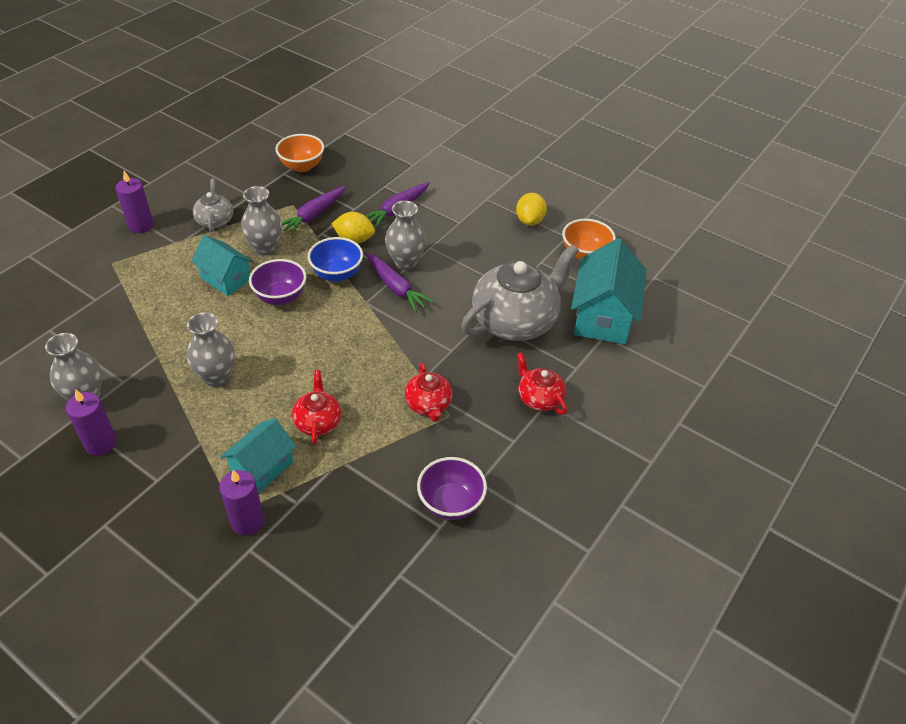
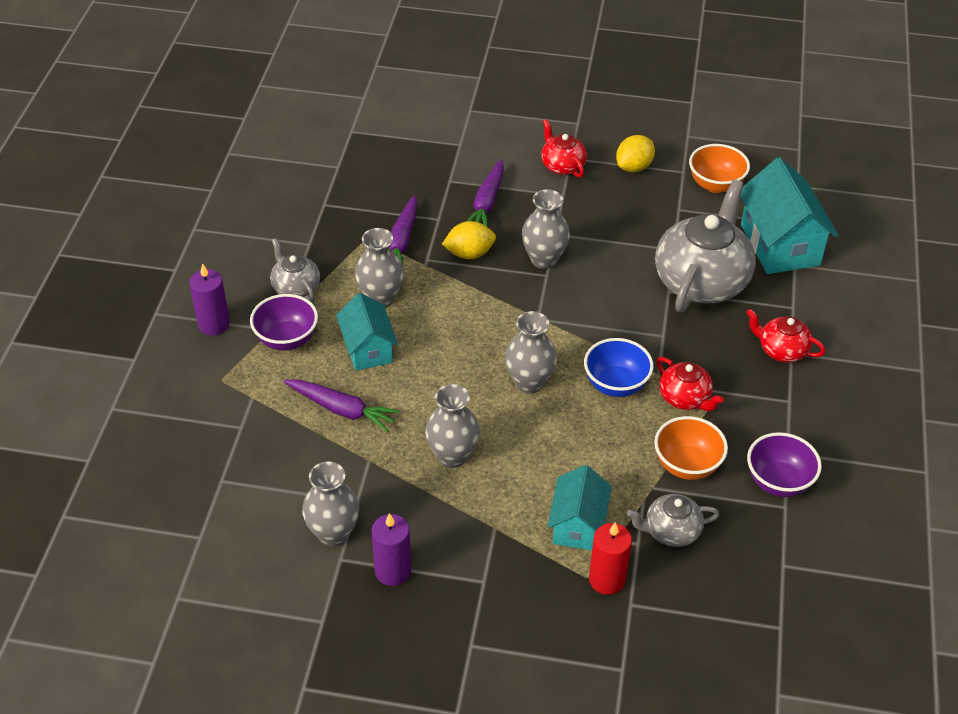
camera: 25 degrees left, 0 degrees up
(226, 279) = (368, 349): turquoise house -> turquoise house turned 60 degrees clockwise
(247, 521) = (607, 579): purple candle -> red candle
(280, 297) = (445, 346): purple bowl -> purple bowl (286, 339)
(302, 166) = (338, 188): orange bowl -> orange bowl (687, 465)
(318, 346) = (529, 382): none -> grey vase
(318, 422) = (593, 458): red teapot -> red teapot (562, 166)
(330, 505) = (671, 531): none -> grey teapot
(337, 274) = (483, 299): blue bowl -> blue bowl (616, 385)
(396, 288) = (556, 291): purple carrot -> purple carrot (342, 410)
(530, 221) = (634, 167): yellow lemon -> yellow lemon turned 60 degrees clockwise

